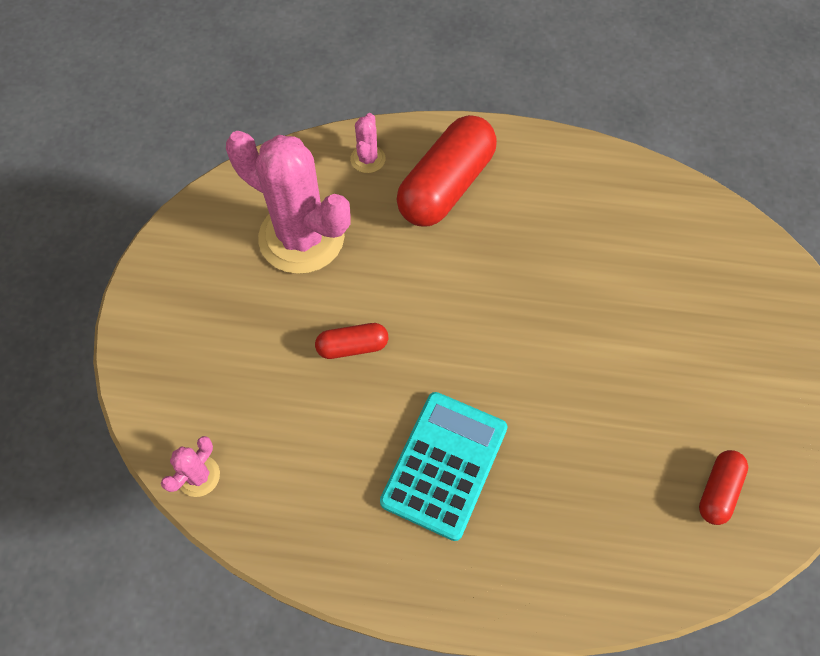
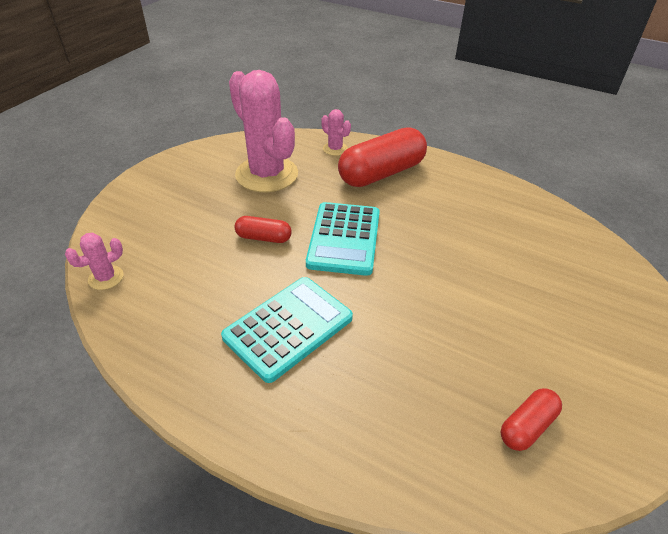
camera: 20 degrees right, 20 degrees down
(368, 159) = (335, 149): pink cactus -> pink cactus turned 75 degrees counterclockwise
(447, 314) = (344, 239): none -> turquoise calculator

